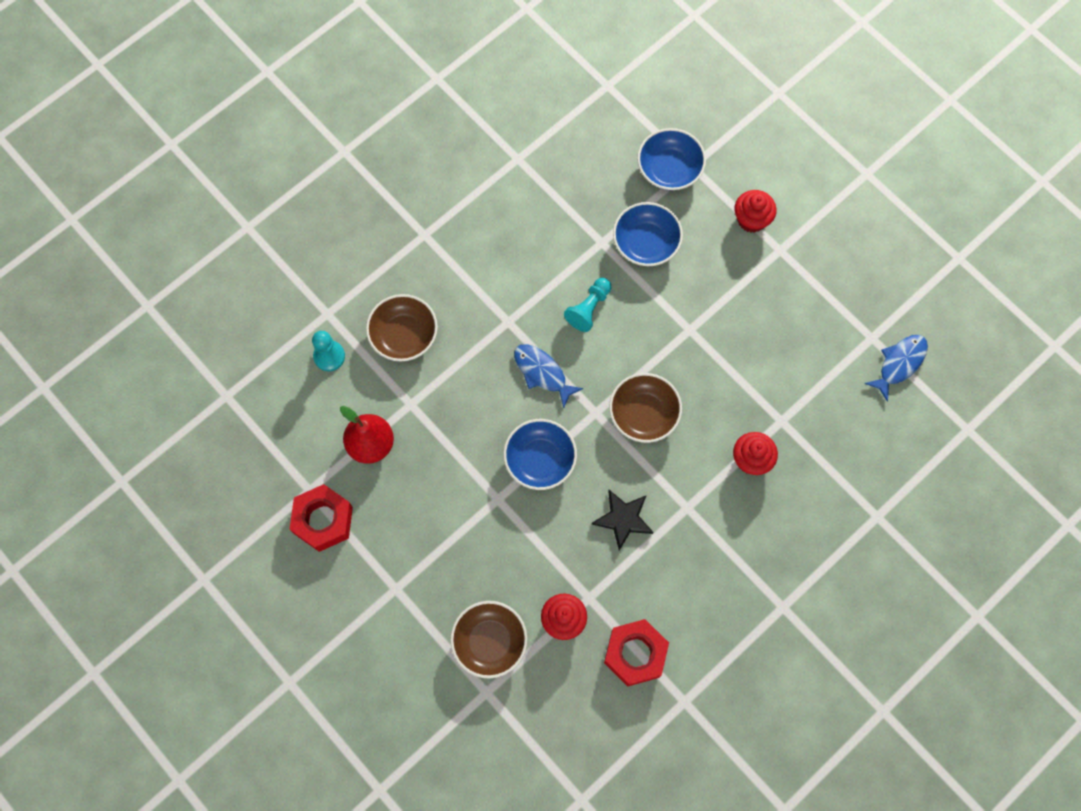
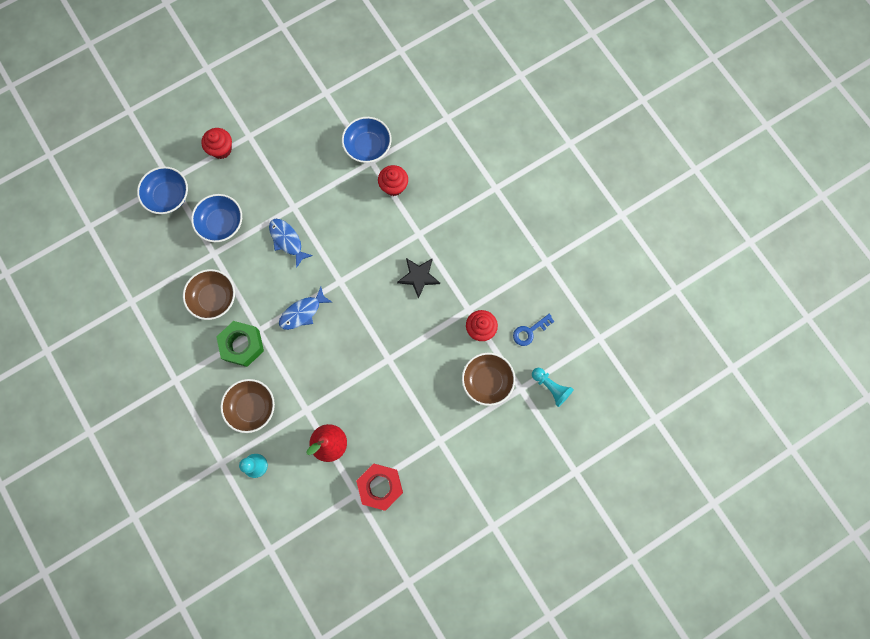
camera: 80 degrees left, 5 degrees up
(484, 306) = (242, 345): none -> green nut
(540, 460) = (366, 325): blue bowl -> blue bowl (368, 146)
(572, 693) = (529, 331): none -> blue key
(589, 308) = (261, 271): turquoise pawn -> turquoise pawn (550, 387)
(635, 654) = (510, 286): red nut -> none
(643, 414) = (347, 249): brown bowl -> brown bowl (214, 298)
(899, 364) = (347, 80): blue fish -> blue fish (287, 240)

